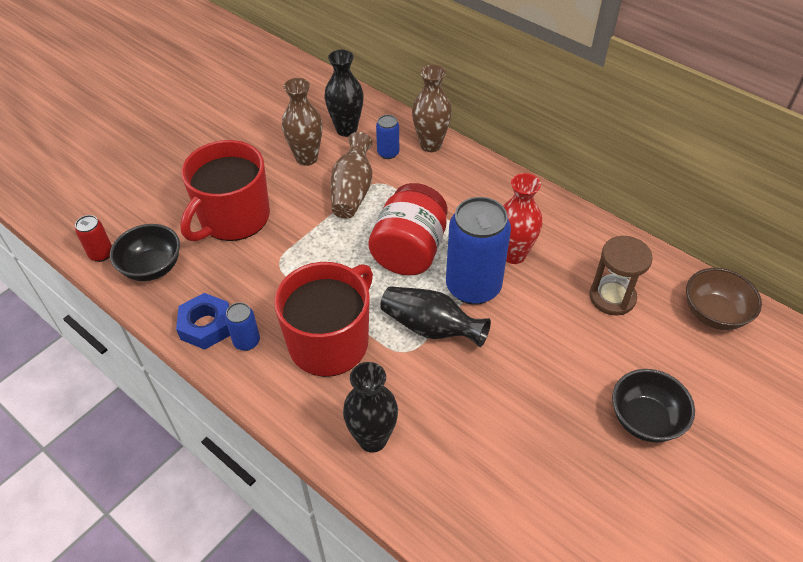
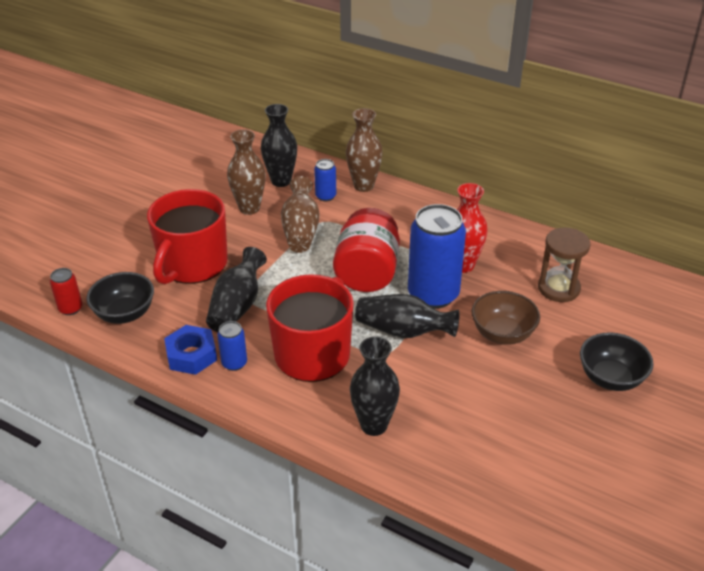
camera: 10 degrees left, 10 degrees down
(266, 273) = (237, 306): none -> black vase
(714, 314) = (649, 291): brown bowl -> brown bowl (502, 334)

